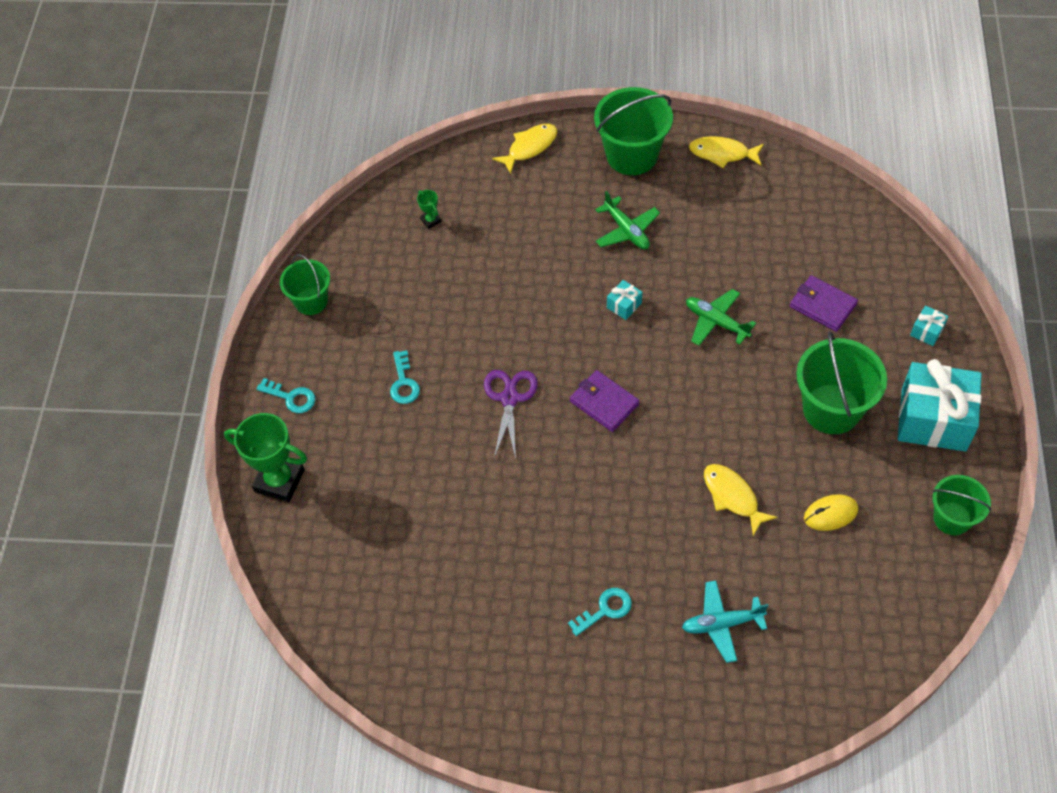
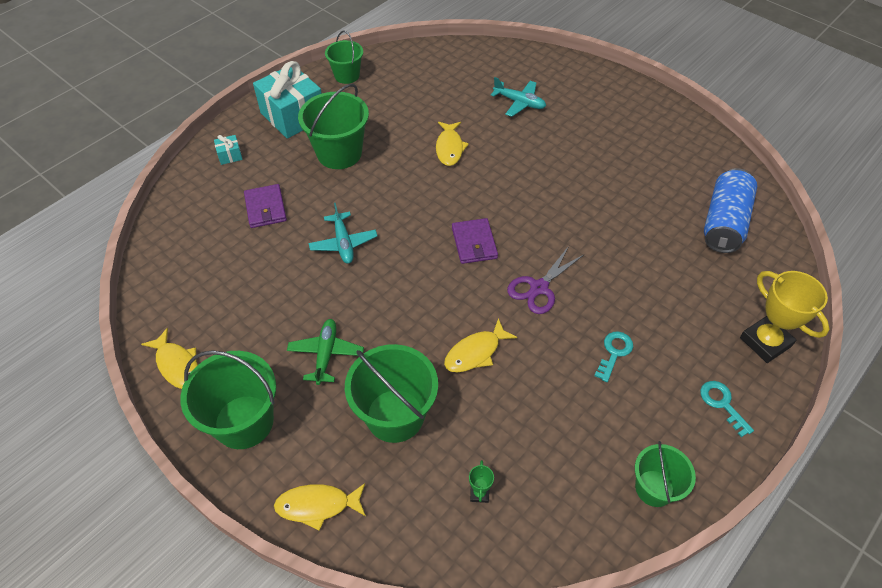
camera: 145 degrees left, 5 degrees down
(279, 481) = (765, 342): green trophy -> yellow trophy
(381, 600) = (724, 222): none -> blue can
(515, 308) = (475, 352): none -> yellow fish
(533, 226) = (395, 415): none -> green bucket
(605, 610) = (579, 142): turquoise key -> none
(624, 305) = (392, 297): turquoise gift -> none
(716, 322) = (343, 243): green plane -> turquoise plane
(830, 514) = (405, 111): yellow mouse -> none

